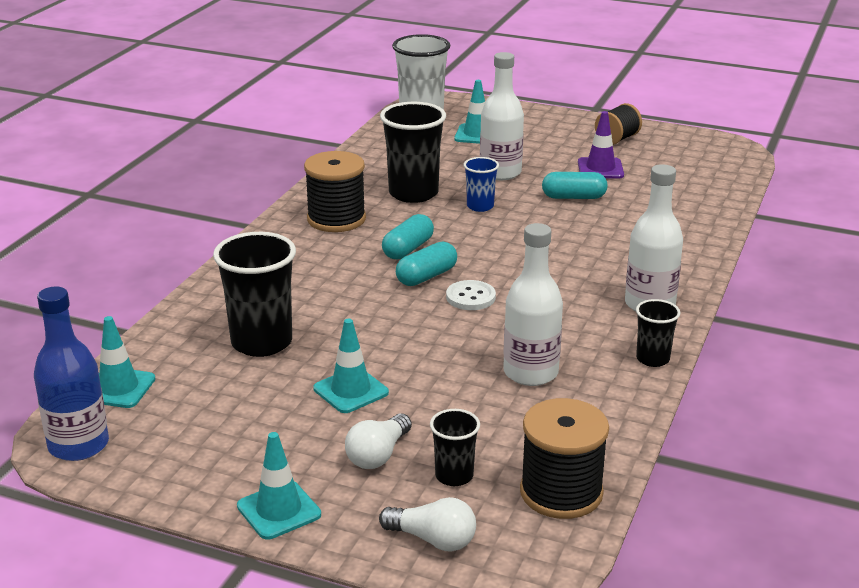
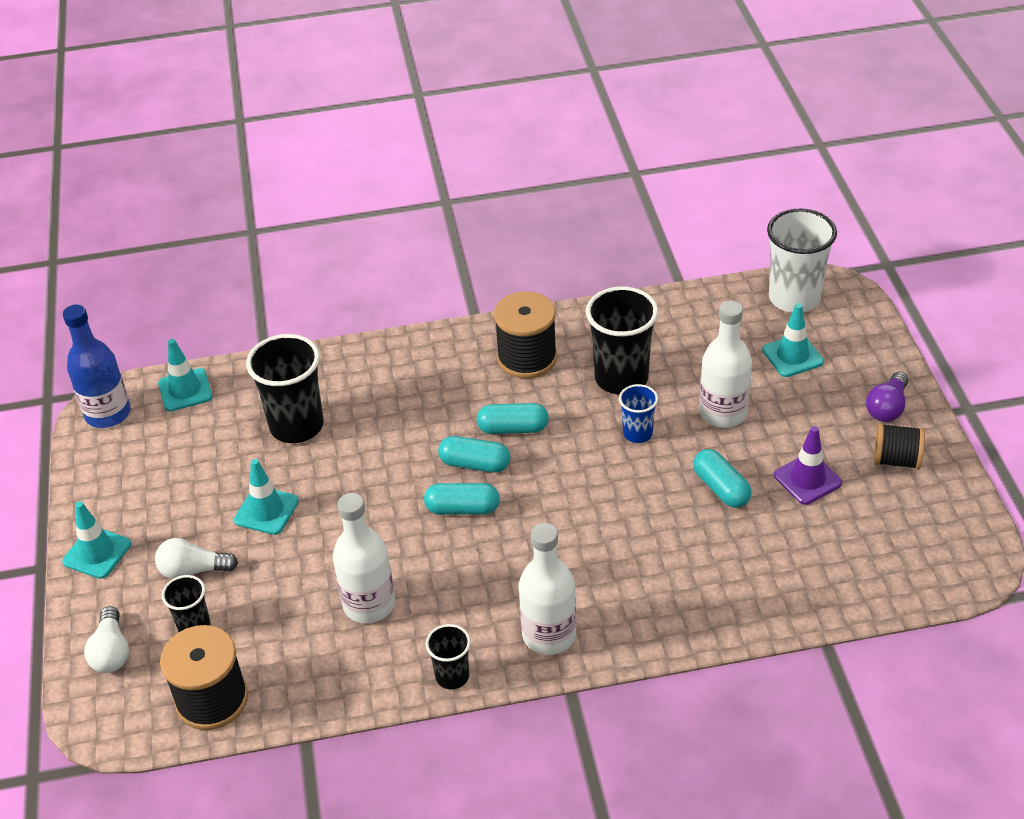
camera: 60 degrees right, 15 degrees up
(470, 297) = (462, 509): white button -> turquoise capsule
(566, 126) = (887, 407): none -> purple light bulb

